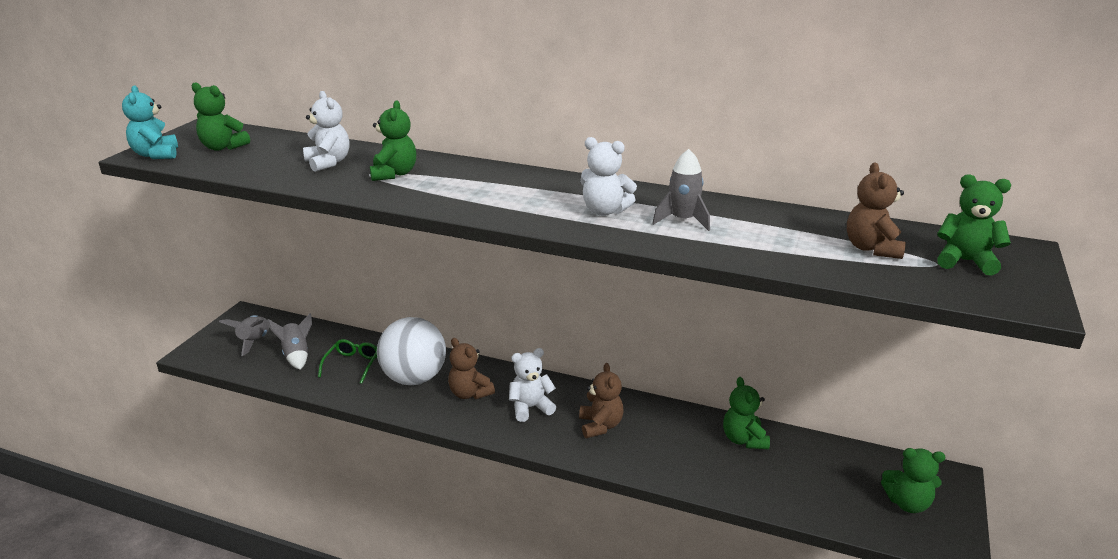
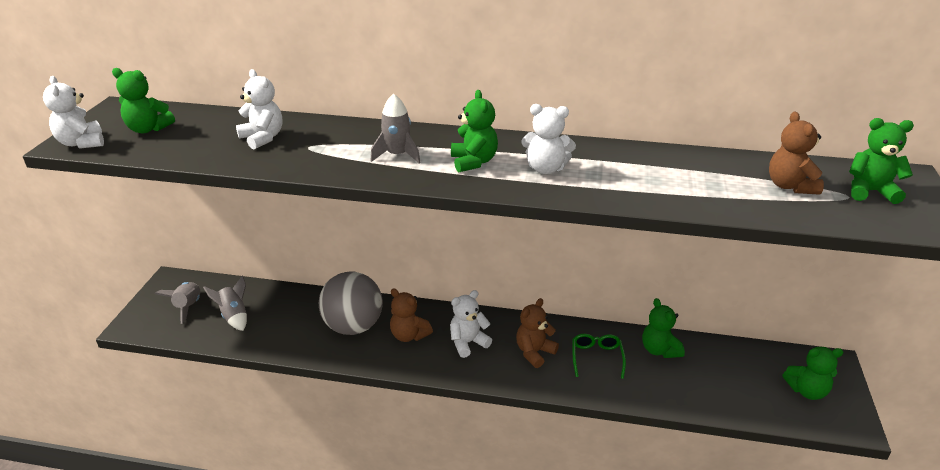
camera: 10 degrees left, 5 degrees up
(156, 155) = (82, 143): turquoise teddy bear -> white teddy bear
(352, 364) = (291, 319): green glasses -> green glasses (596, 357)
(394, 174) = (332, 145): green teddy bear -> green teddy bear (473, 162)
(414, 378) = (353, 326): white ball -> grey ball
(600, 425) = (534, 352): brown teddy bear -> brown teddy bear turned 120 degrees counterclockwise
(683, 220) = (619, 172): grey rocket -> grey rocket (397, 155)

